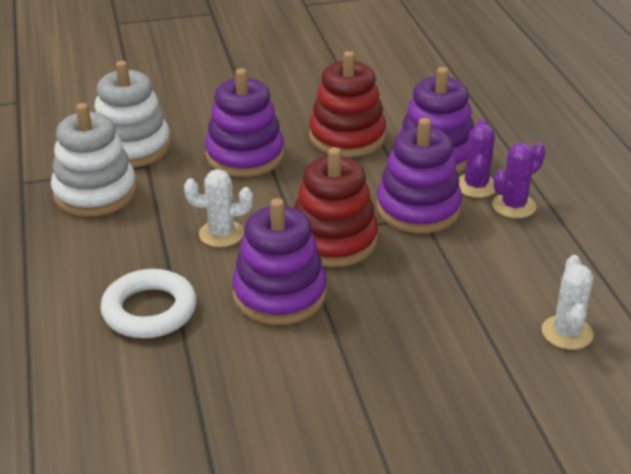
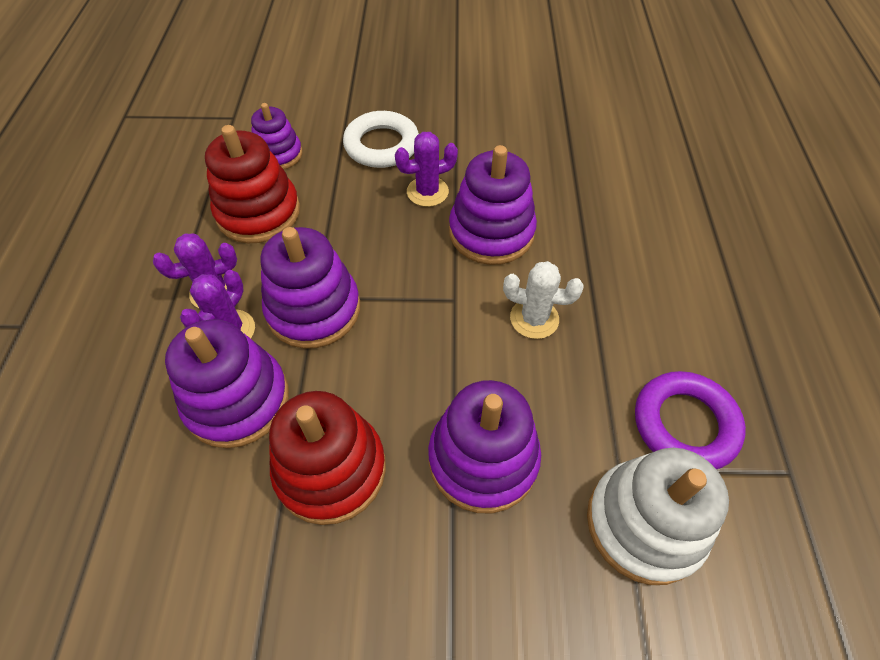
camera: 165 degrees left, 20 degrees up
(95, 193) = (684, 424): white stacking toy -> purple ring
(149, 310) = (610, 239): white ring -> white ring (382, 145)
(333, 240) = (421, 284): red stacking toy -> red stacking toy (258, 213)
(365, 323) = (427, 192): none -> purple cactus
(567, 333) = (278, 154): white cactus -> purple stacking toy

